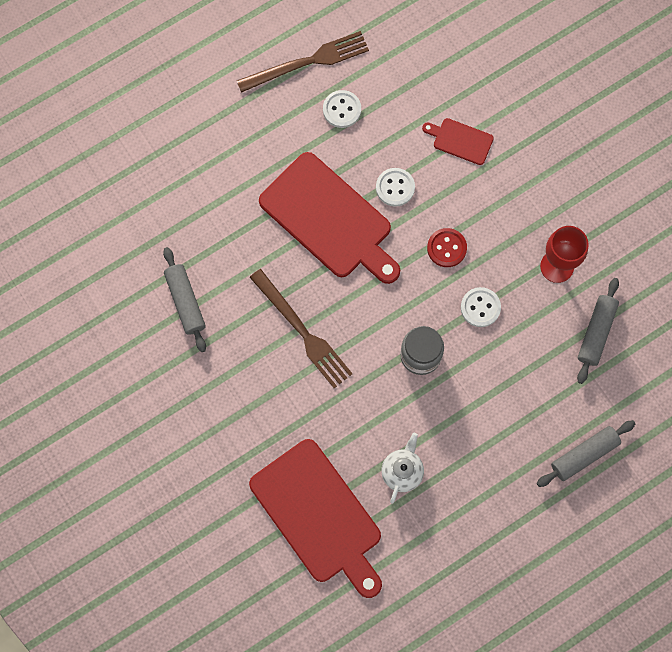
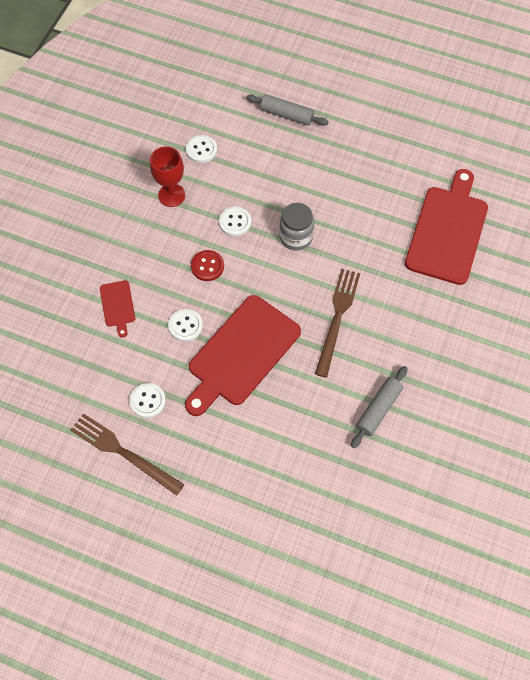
camera: 125 degrees left, 10 degrees down
(329, 219) = (241, 354): red cutting board -> red cutting board turned 150 degrees counterclockwise
(402, 471) = (380, 202): white teapot -> none
(596, 332) = (201, 150): grey rolling pin -> white button

